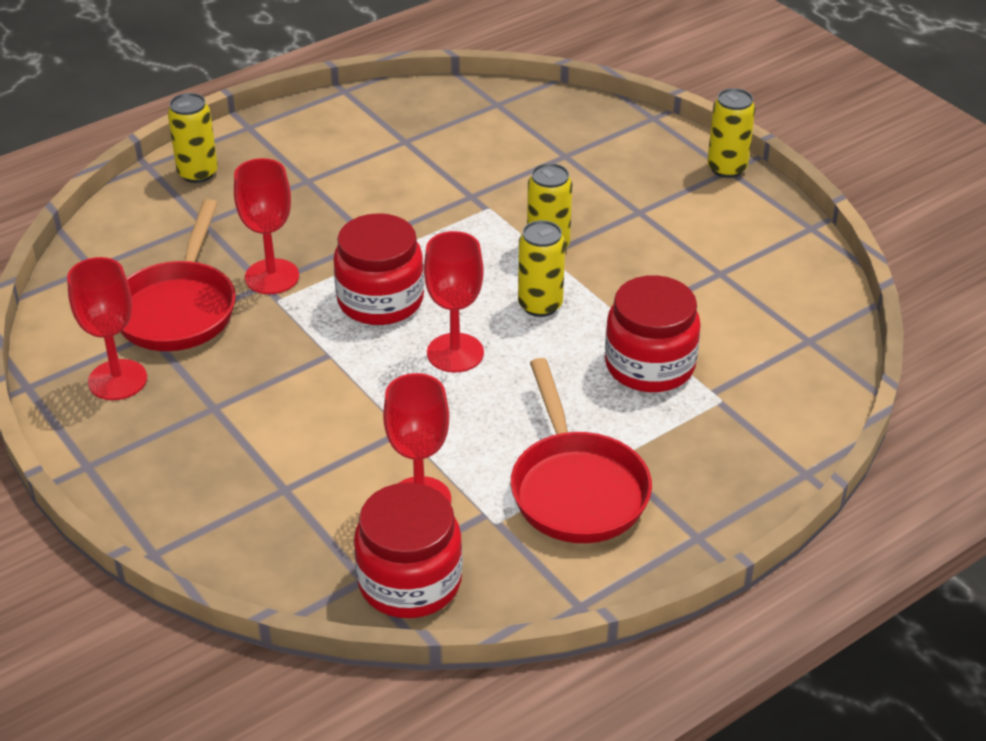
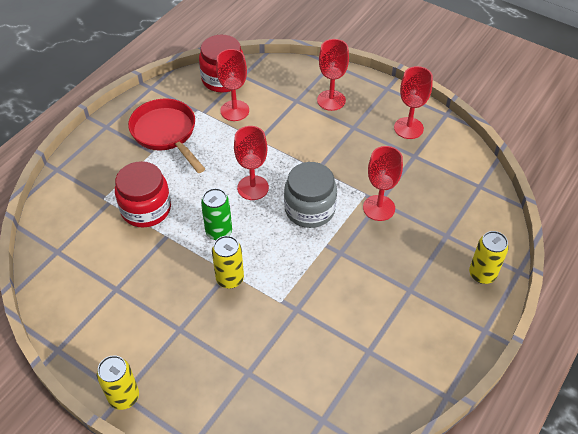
camera: 160 degrees right, 10 degrees up
(178, 309) = (412, 174): red pan -> none
(216, 470) = (331, 100): none -> red goblet
(380, 300) = (309, 209): red jar -> grey jar
(540, 305) = (219, 232): yellow can -> green can

